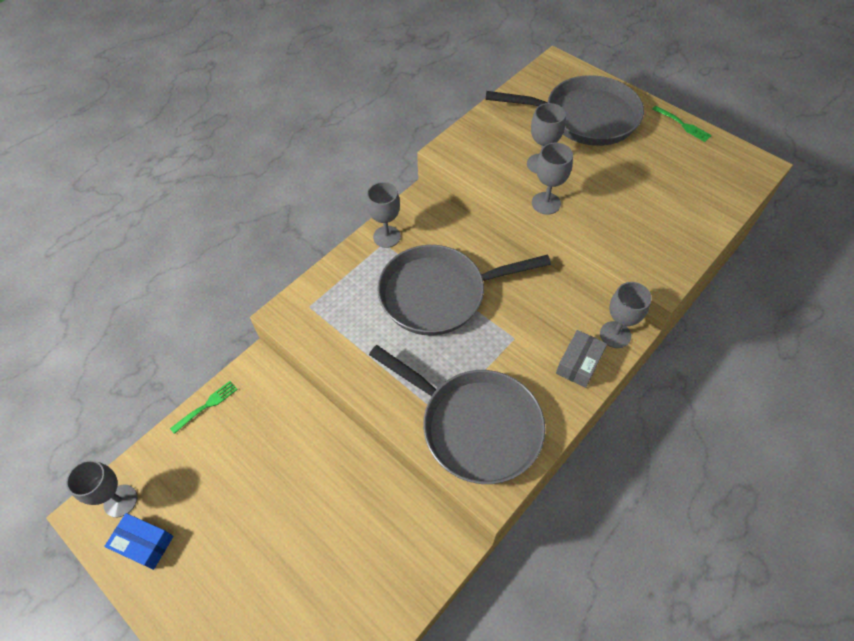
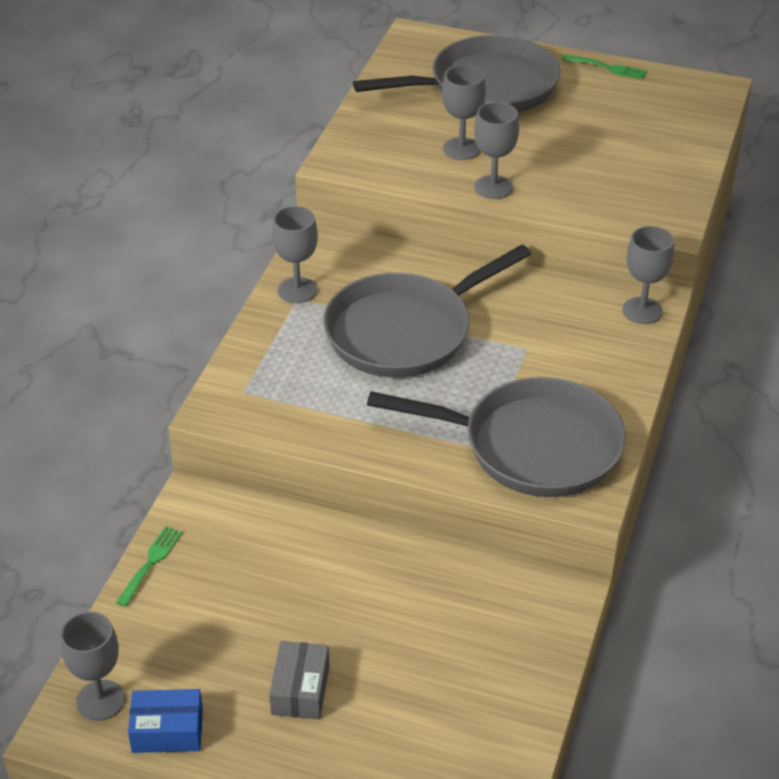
camera: 25 degrees left, 15 degrees down
(579, 364) = (617, 351): grey box -> grey box (300, 690)

